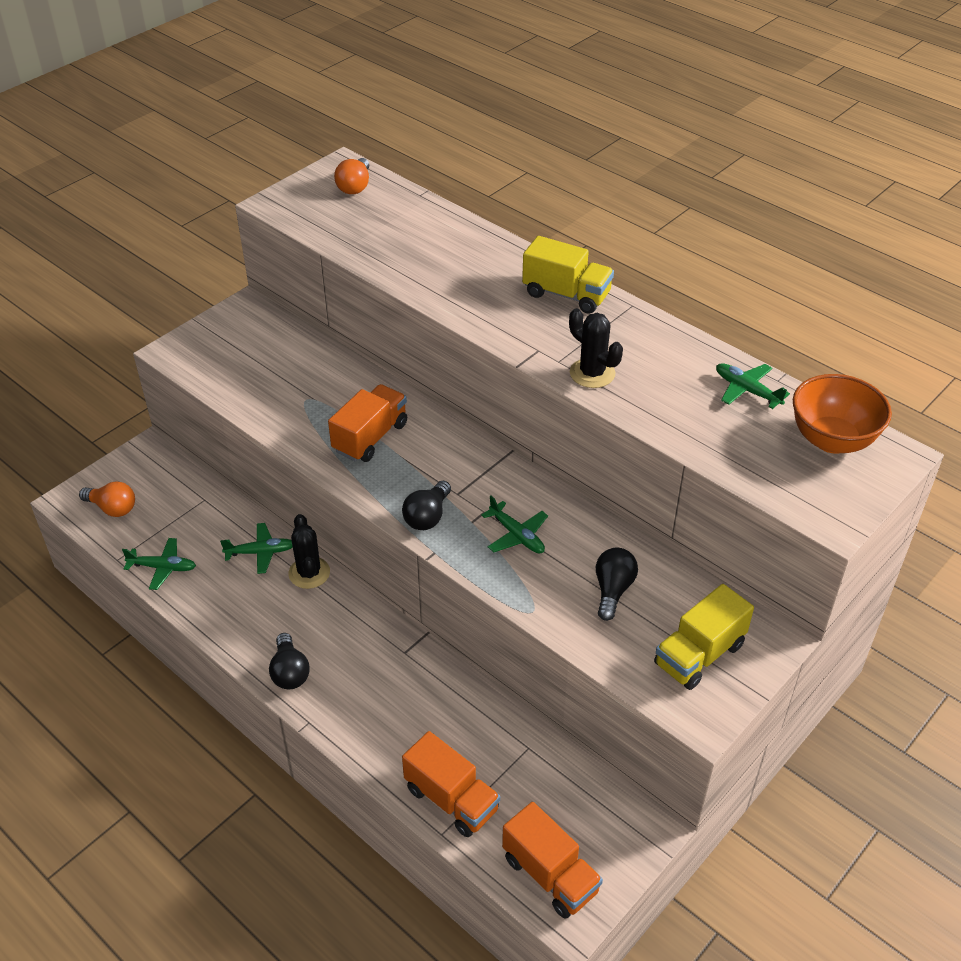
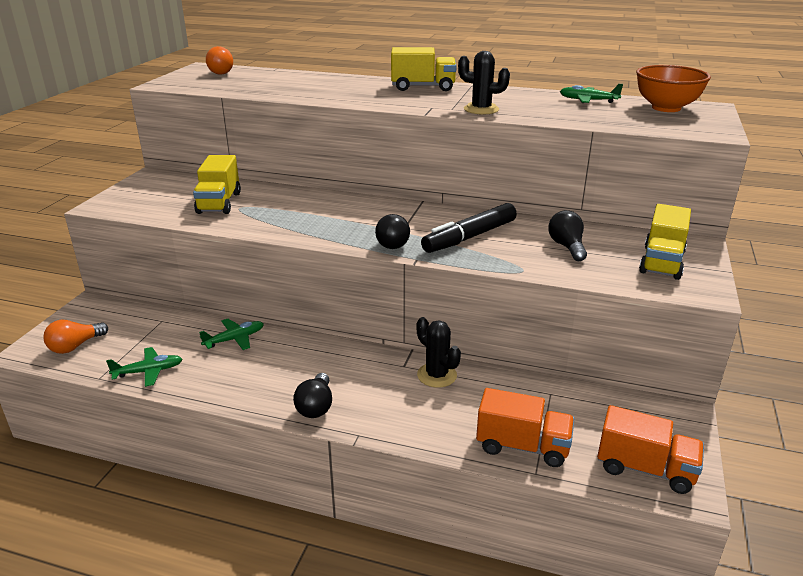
camera: 25 degrees left, 15 degrees down
(112, 508) = (75, 346): orange light bulb -> orange light bulb turned 135 degrees clockwise
(290, 384) = (219, 203): none -> yellow truck
(290, 672) = (316, 406): black light bulb -> black light bulb turned 45 degrees clockwise
(309, 573) = (286, 340): black cactus -> black cactus (437, 375)
(370, 437) = (309, 215): orange truck -> none
(517, 535) = (470, 237): green plane -> black marker

